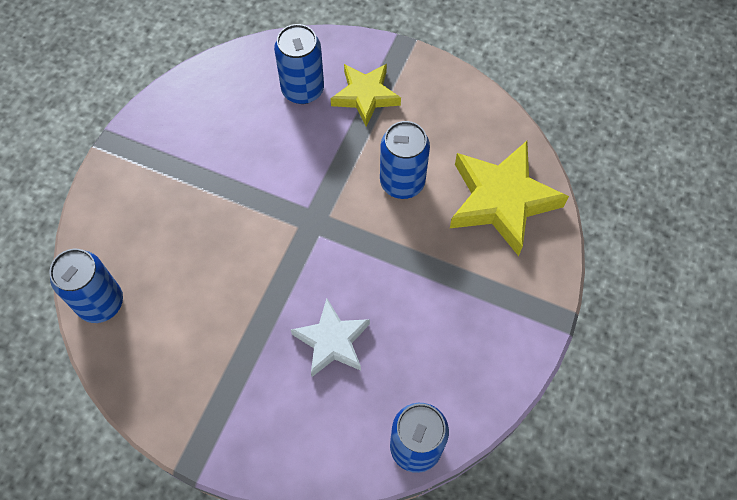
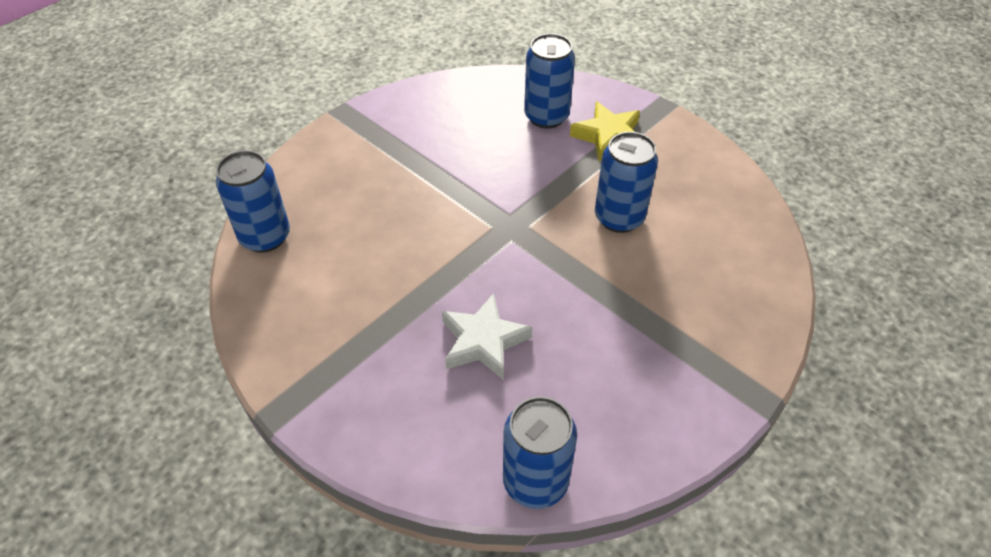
camera: 20 degrees right, 15 degrees down
(502, 201) = (726, 263): yellow star -> none

